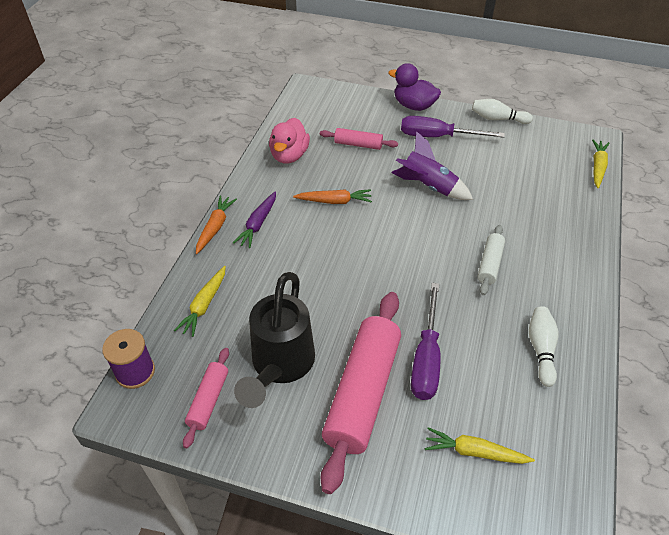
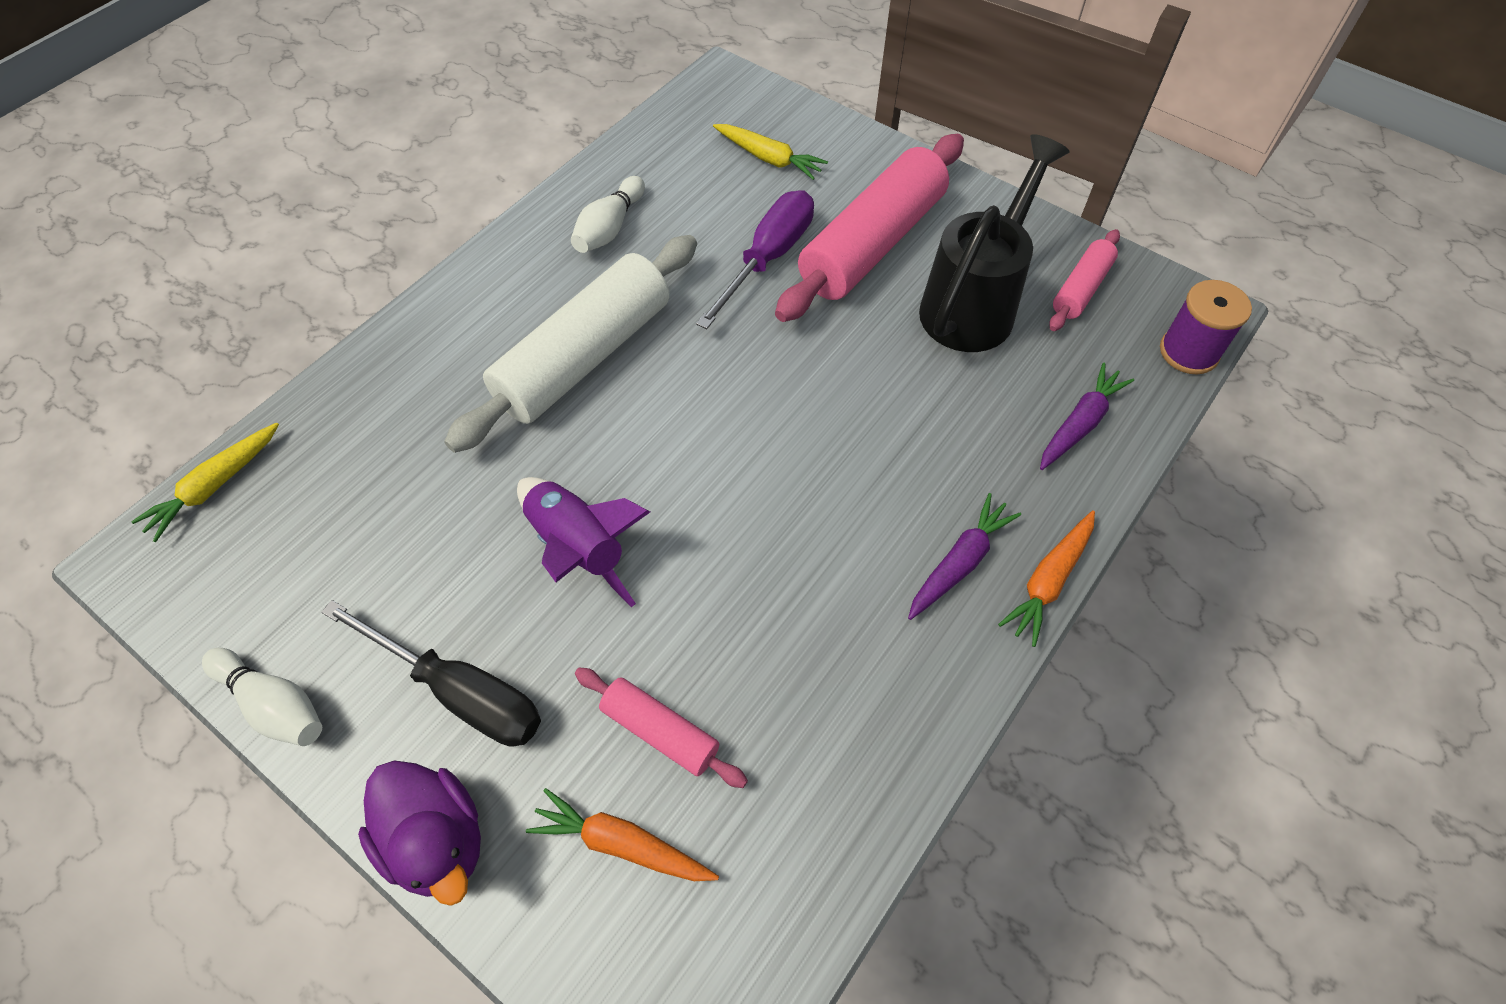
camera: 160 degrees left, 10 degrees up
(204, 305) = (1079, 424): yellow carrot -> purple carrot
(289, 155) = (842, 750): pink duck -> none
(334, 201) = (787, 571): orange carrot -> orange carrot (622, 843)
(437, 137) = (460, 691): purple screwdriver -> black screwdriver
(489, 264) = (585, 357): white rolling pin -> white rolling pin, size x2.05

